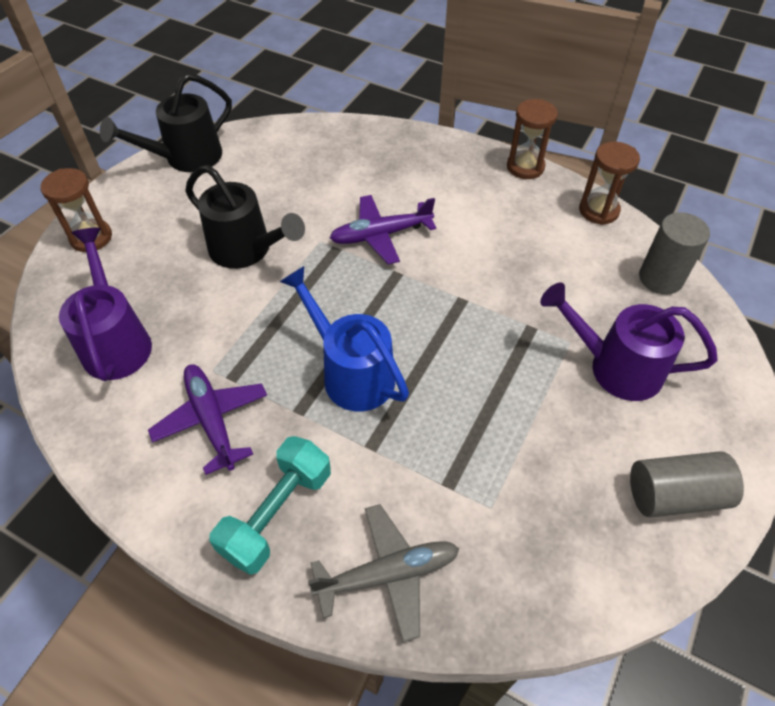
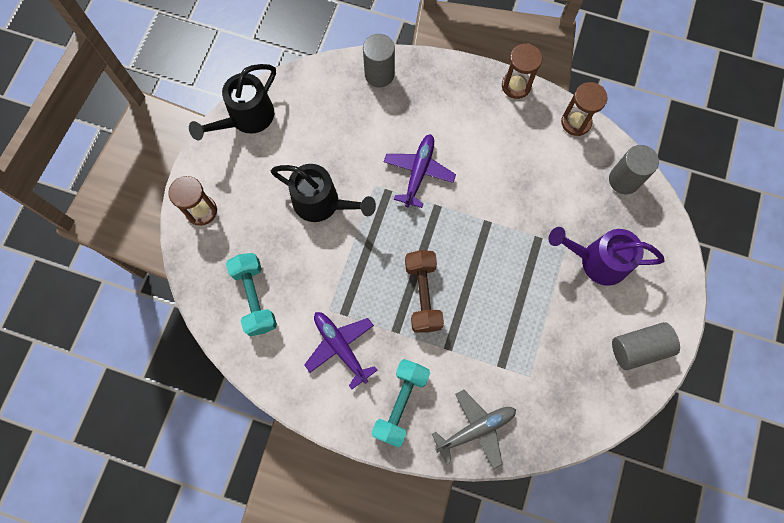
camera: 10 degrees left, 20 degrees up
(116, 341) = (255, 298): purple watering can -> turquoise dumbbell
(351, 372) = (423, 295): blue watering can -> brown dumbbell
(358, 138) = (379, 74): none -> grey cylinder
(381, 235) = (418, 172): purple plane -> purple plane turned 135 degrees clockwise

